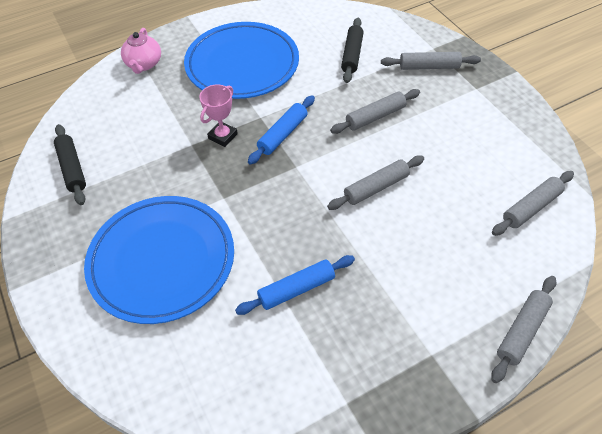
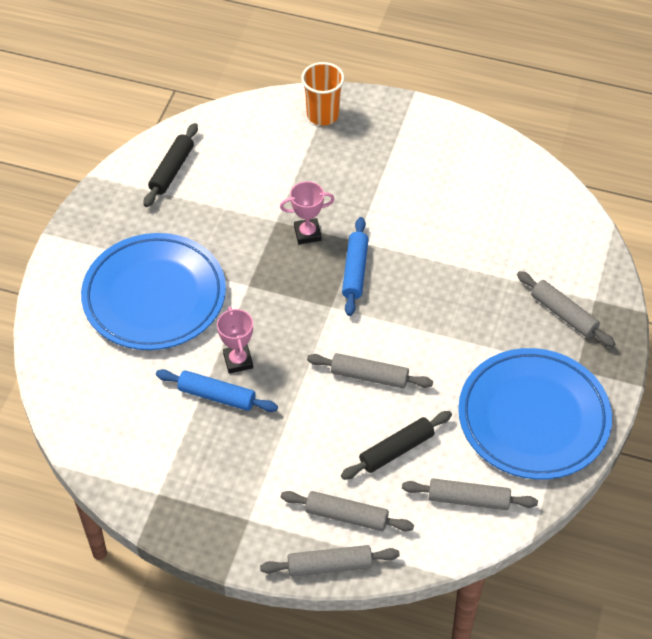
camera: 45 degrees right, 0 degrees up
(144, 64) = (322, 115): pink teapot -> orange cup
(242, 65) = (402, 179): blue plate -> blue plate (533, 418)
(280, 252) = (238, 361): none -> pink trophy
(283, 134) = (355, 271): blue rolling pin -> blue rolling pin turned 75 degrees counterclockwise
(352, 55) = (509, 246): black rolling pin -> black rolling pin (396, 450)
(375, 117) = (450, 319): grey rolling pin -> grey rolling pin (346, 516)

